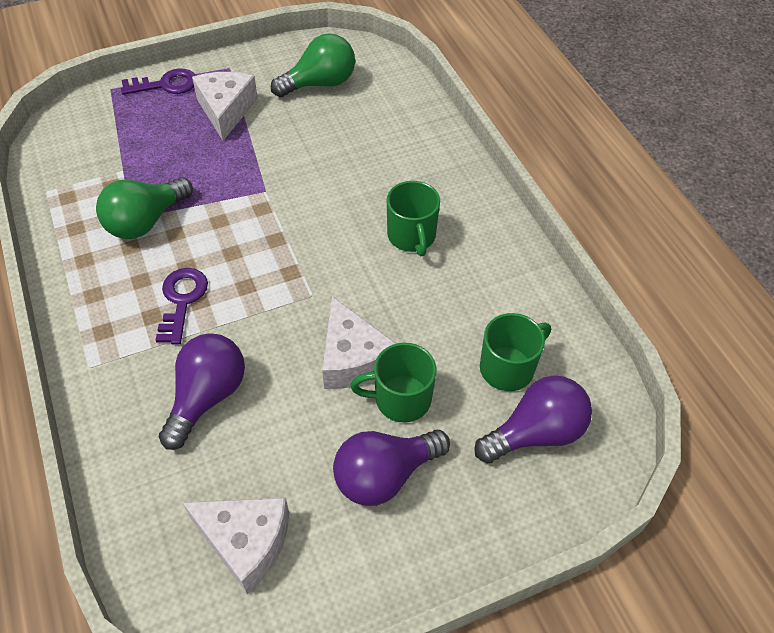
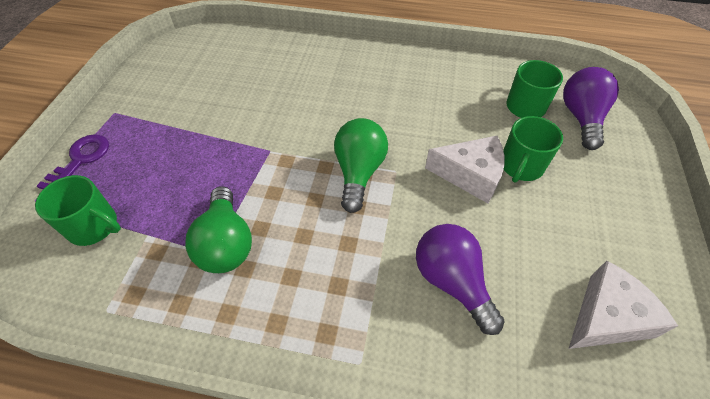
camera: 55 degrees left, 0 degrees up
(182, 300) = (338, 255): purple key -> none
(226, 110) = (158, 135): white cheese -> none
(320, 84) = (195, 73): green light bulb -> green light bulb (359, 172)
(384, 475) = (581, 204): purple light bulb -> none
(412, 236) = (385, 96): green mug -> green mug (94, 226)

